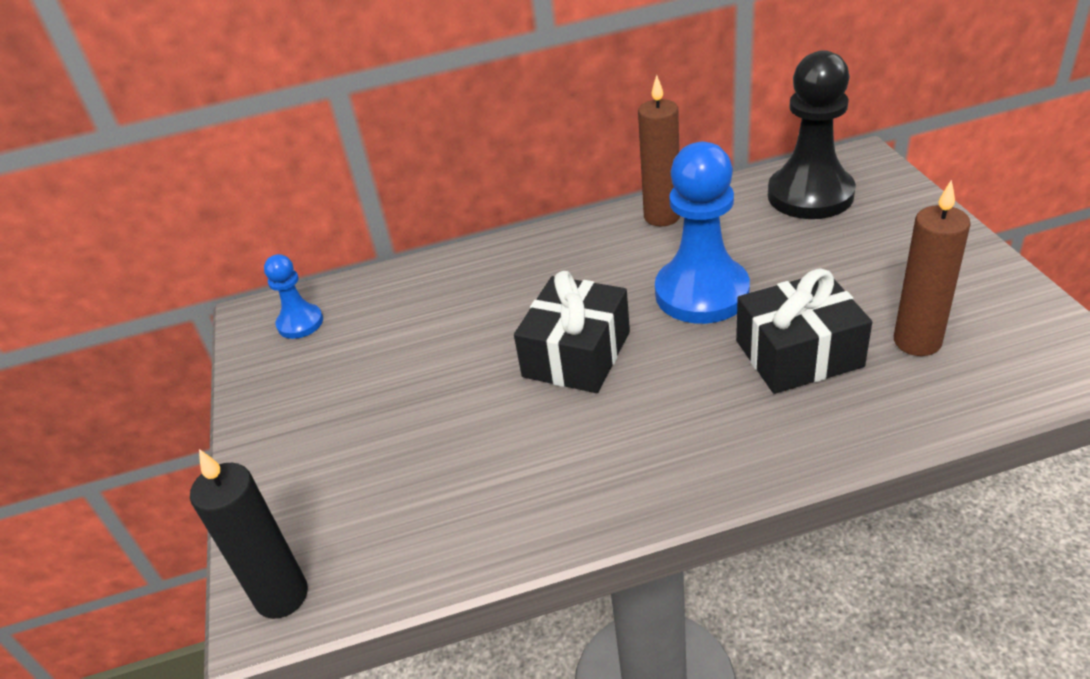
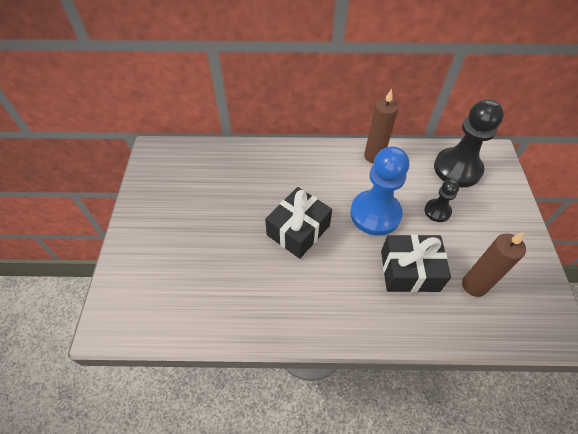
camera: 10 degrees right, 15 degrees up
(282, 596) = (114, 322): black candle -> none
(300, 323) = (172, 162): blue pawn -> none
(805, 260) = (437, 211): none -> black pawn

